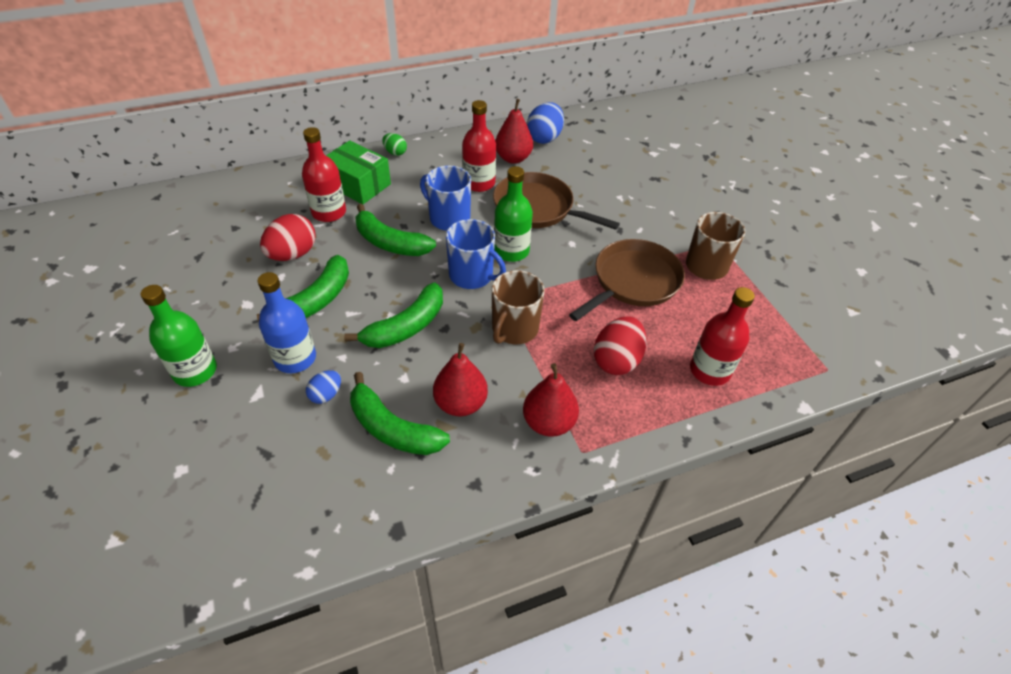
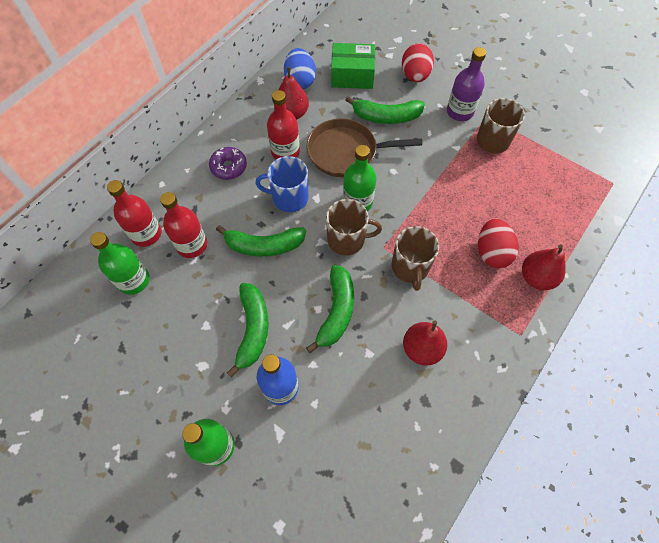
camera: 30 degrees left, 15 degrees up
(257, 214) = (134, 280): none -> green bottle
(293, 254) = (198, 300): red egg -> red egg (415, 75)
(326, 395) = (328, 401): blue egg -> none
(358, 184) = (192, 205): green box -> green box (352, 75)
(392, 428) = (394, 396): green banana -> green banana (386, 116)
(395, 152) = (195, 156): green egg -> none
(417, 172) = (229, 167): none -> purple donut
(472, 275) = (347, 240): blue mug -> brown mug
(548, 422) = (486, 327): red pear -> red pear (536, 277)
(633, 281) = (456, 181): brown pan -> none
(690, 227) = (459, 112): none -> purple bottle
(709, 370) = (550, 225): red bottle -> red bottle (146, 234)

